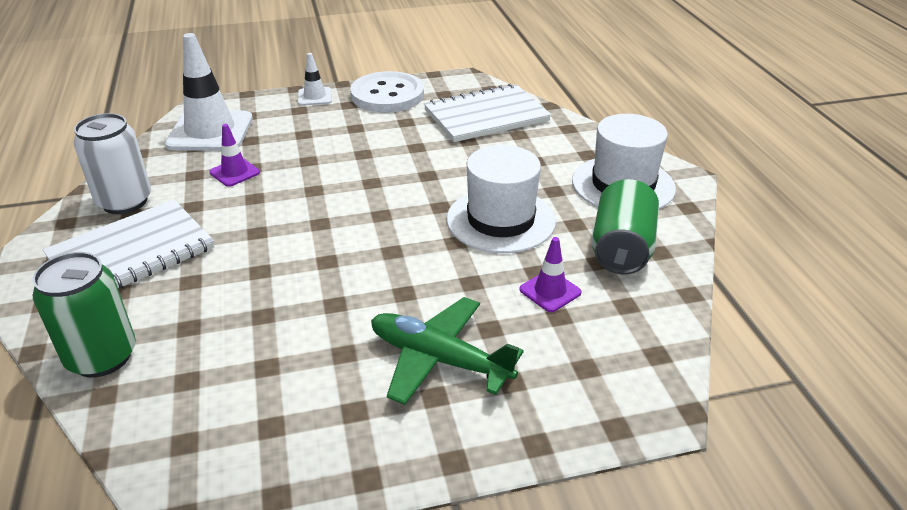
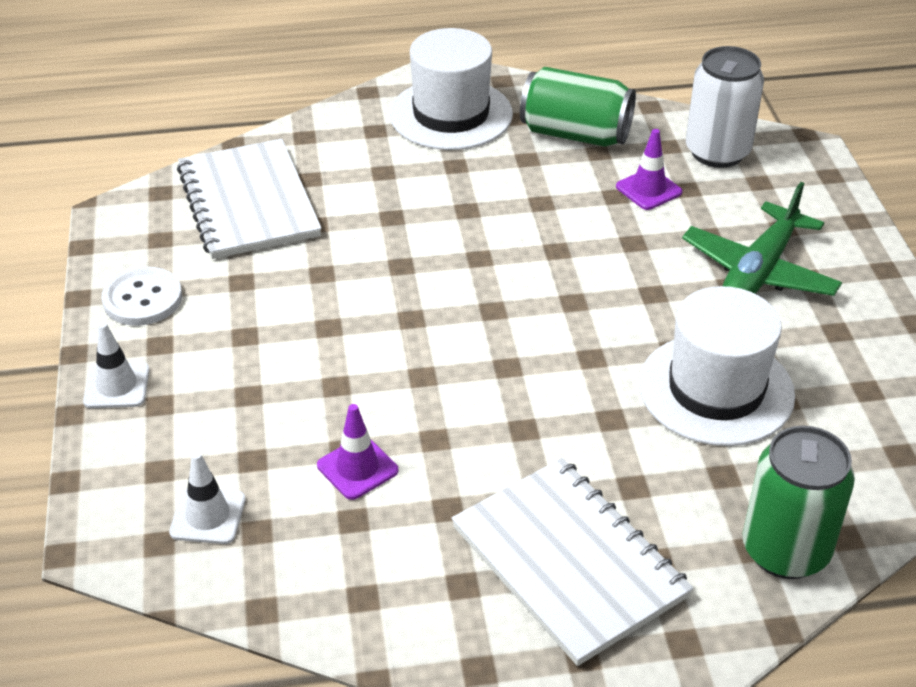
camera: 85 degrees left, 5 degrees up
(125, 202) = (426, 598): white can -> white can (717, 152)
(210, 132) = (208, 516): white traffic cone -> white traffic cone, size x0.49
(387, 95) = (142, 299): white button -> white button, size x0.63
(501, 220) = (515, 211): white hat -> white hat (716, 389)

